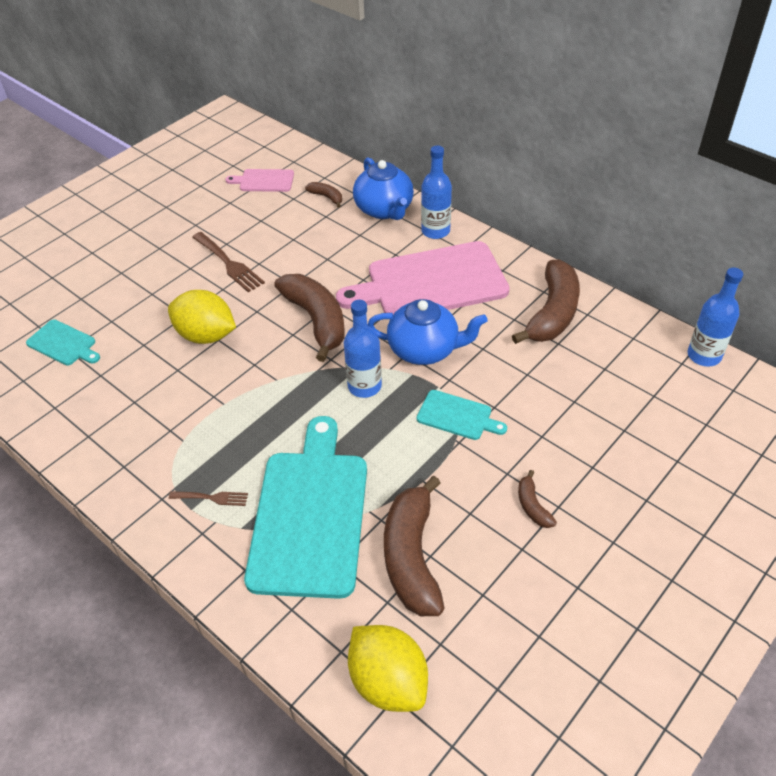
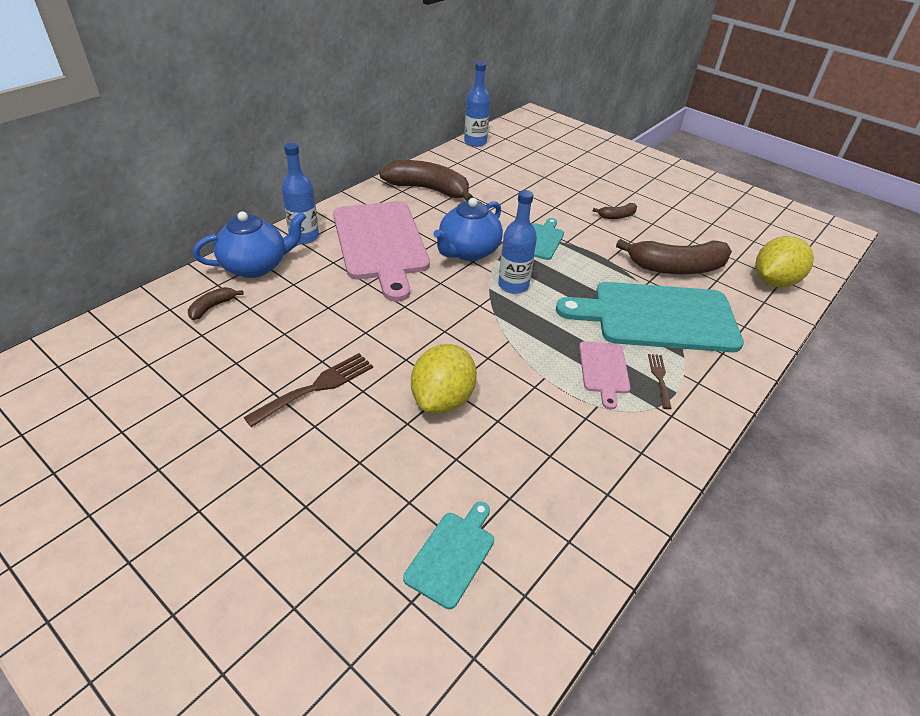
camera: 95 degrees left, 5 degrees down
(264, 181) = (147, 362): pink cutting board -> pink cutting board (604, 370)
(316, 320) = (425, 314): brown banana -> none
(424, 349) = (468, 251): blue teapot -> blue teapot turned 150 degrees counterclockwise

